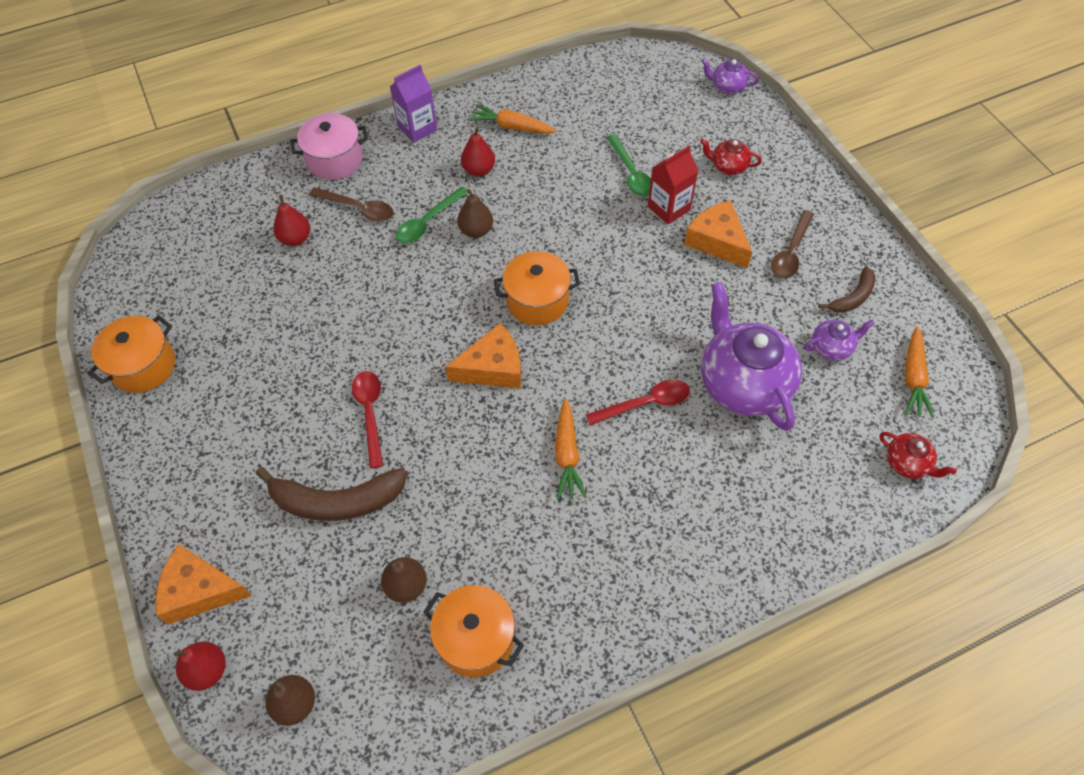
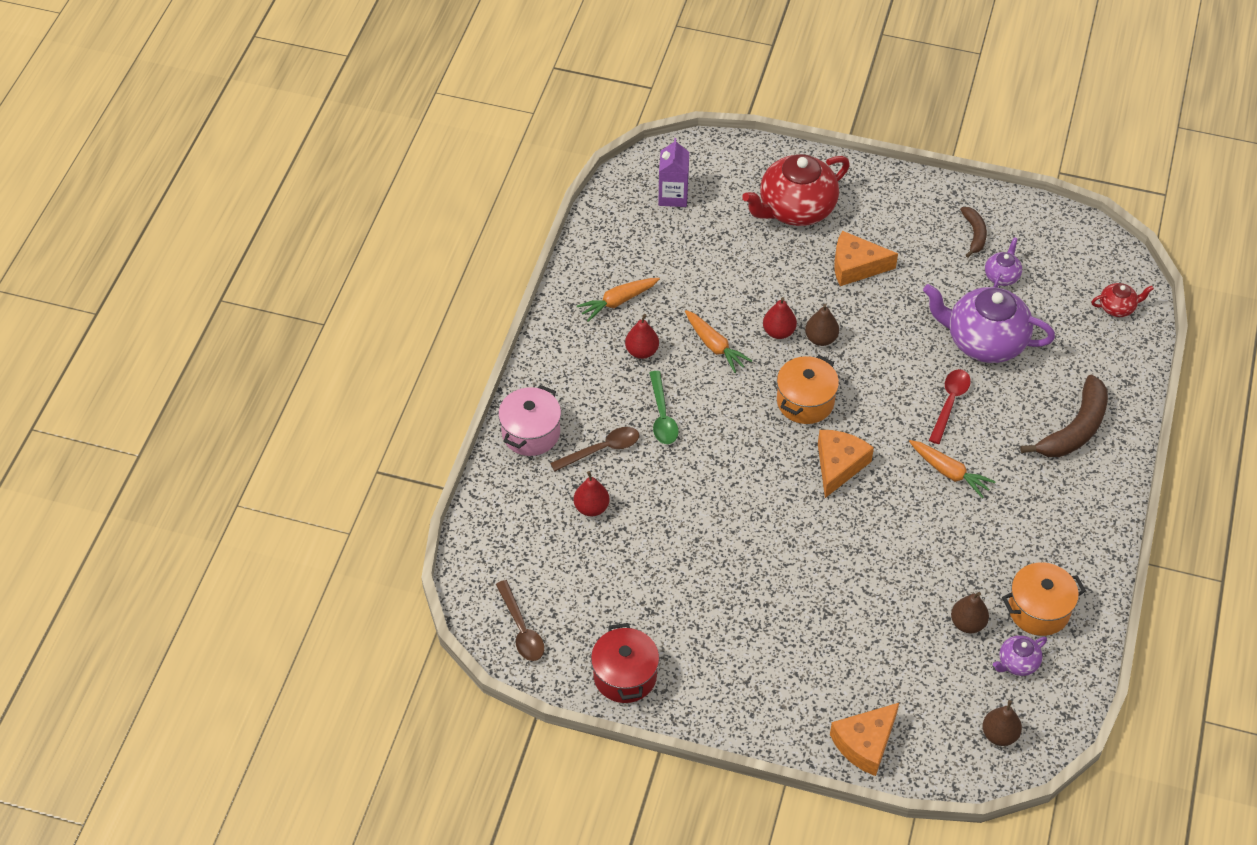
camera: 50 degrees left, 5 degrees down
(143, 366) = (625, 676): orange pot -> red pot
(207, 670) = (932, 771): red pear -> red pear (778, 332)
(336, 501) = (865, 623): brown banana -> brown banana (1074, 429)
(370, 413) = (809, 560): red spoon -> none
(417, 128) = (554, 359): purple carton -> purple carton (673, 196)
(476, 231) = (702, 393): brown pear -> brown pear (821, 338)
(631, 173) = (742, 266): green spoon -> none
(668, 208) = (798, 270): red carton -> none
(727, 86) = (718, 150): purple teapot -> purple teapot (1017, 663)
(728, 166) = (795, 209): red teapot -> red teapot, size x2.17
(791, 252) = (906, 236): brown spoon -> brown spoon (521, 629)
(913, 378) = (1063, 255): orange carrot -> orange carrot (715, 346)

